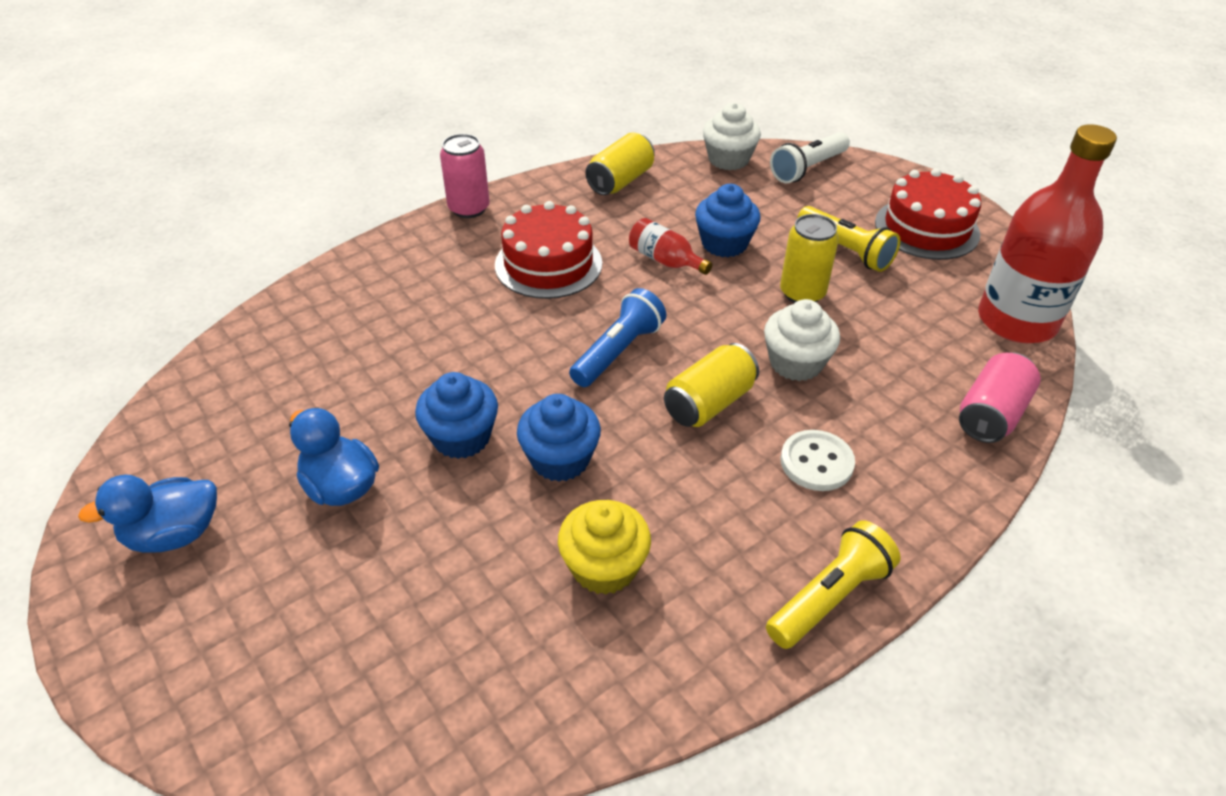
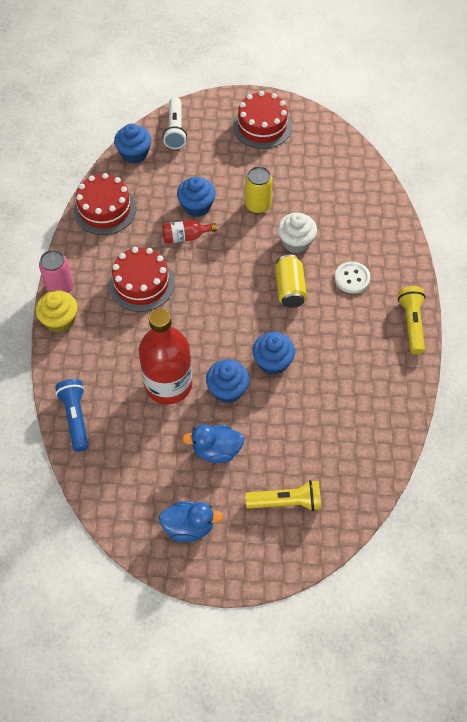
camera: 50 degrees left, 15 degrees up
(174, 534) = (189, 527): blue duck -> blue duck turned 105 degrees counterclockwise
(604, 567) = (339, 383): yellow cupcake -> yellow cupcake (60, 320)
(618, 352) = (229, 298): blue flashlight -> blue flashlight (75, 418)
(620, 181) = (105, 209): yellow can -> red cake
(728, 159) = (134, 153): white cupcake -> blue cupcake
(845, 250) = (246, 167): yellow flashlight -> yellow flashlight (286, 502)
(991, 414) = (380, 204): pink can -> none
(1016, 321) = (344, 150): red bottle -> red bottle (168, 384)

